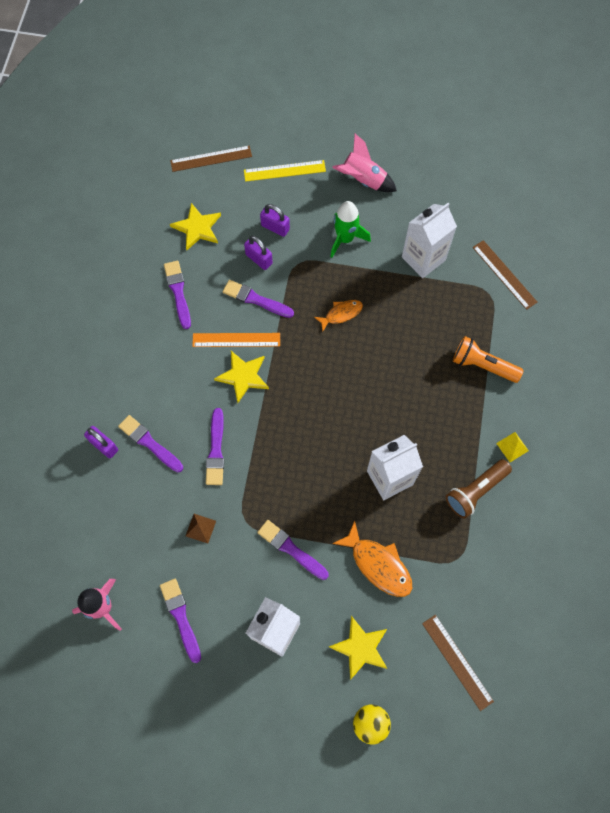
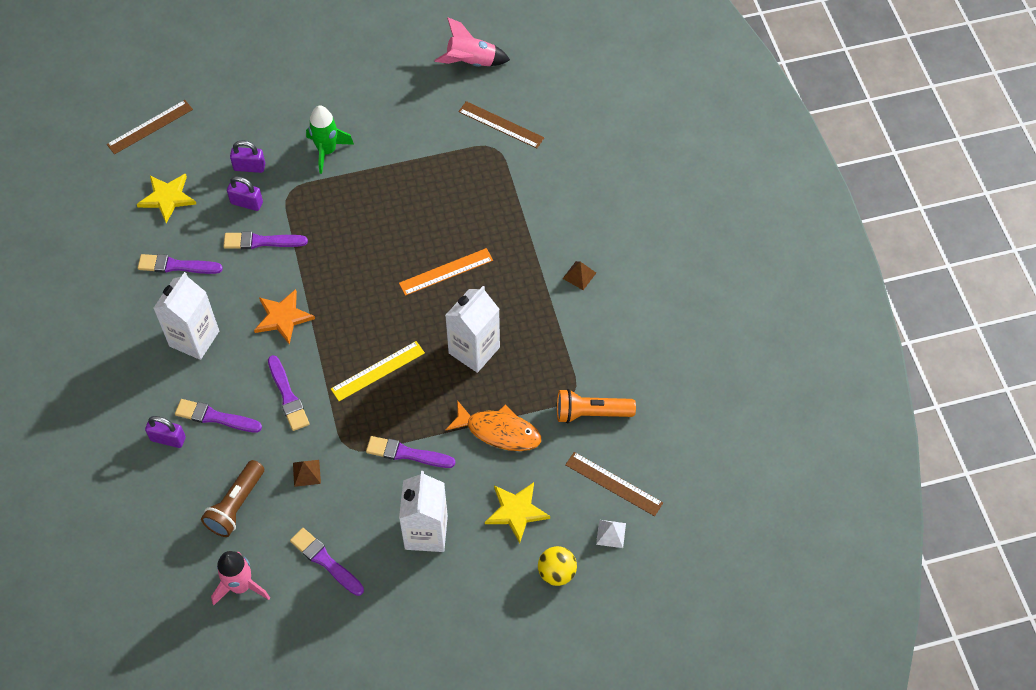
camera: 25 degrees left, 10 degrees down
(178, 292) = (177, 266): purple brush -> purple brush turned 45 degrees counterclockwise
(236, 340) = (259, 287): orange ruler -> orange ruler (446, 272)
(243, 376) = (283, 317): yellow star -> orange star
(284, 171) = (234, 110): yellow ruler -> yellow ruler (378, 371)
(341, 314) = (356, 222): orange fish -> none
(363, 180) = (319, 90): pink rocket -> pink rocket (471, 62)
(423, 258) = (414, 140): white carton -> white carton (194, 338)
(434, 709) = (611, 533): none -> white pyramid
(475, 491) = (562, 328): brown flashlight -> brown flashlight (236, 505)
(482, 365) = (517, 214): orange flashlight -> orange flashlight (591, 413)
(512, 447) = (579, 275): yellow pyramid -> brown pyramid

